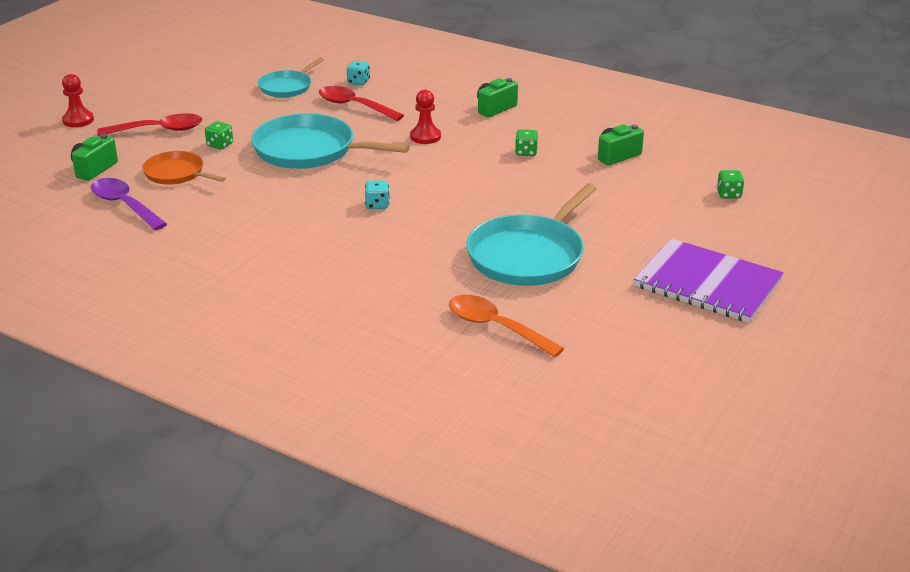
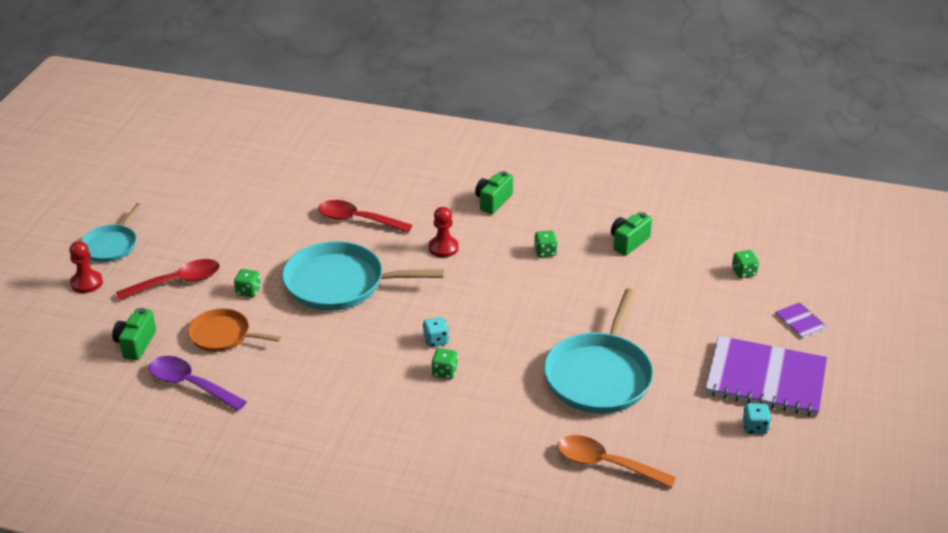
camera: 15 degrees left, 5 degrees up
(287, 87) = (280, 205): turquoise pan -> turquoise pan (111, 245)
(358, 82) = (347, 188): turquoise dice -> turquoise dice (755, 427)
(372, 230) = (444, 372): none -> green dice
(771, 242) = (800, 321): none -> purple notebook

